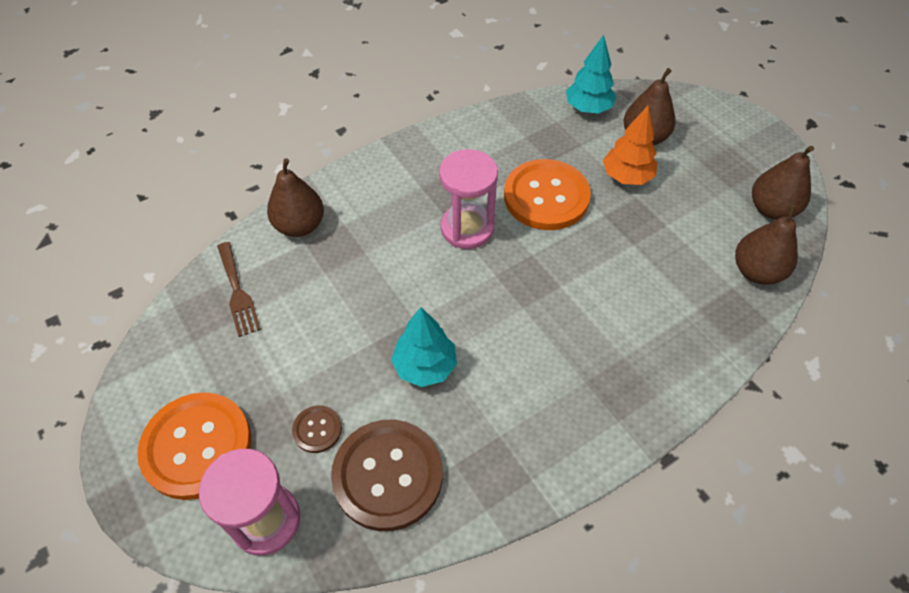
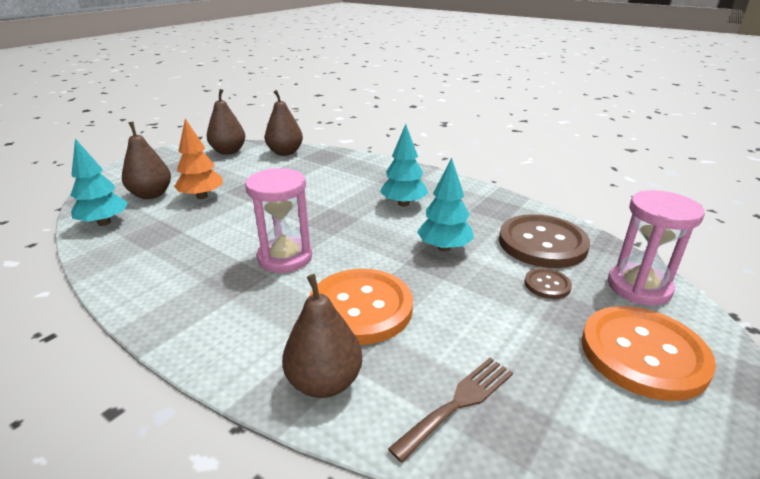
camera: 110 degrees left, 25 degrees down
(543, 364) = (403, 204): none -> turquoise tree
(546, 197) = (232, 226): orange button -> orange button (360, 308)

